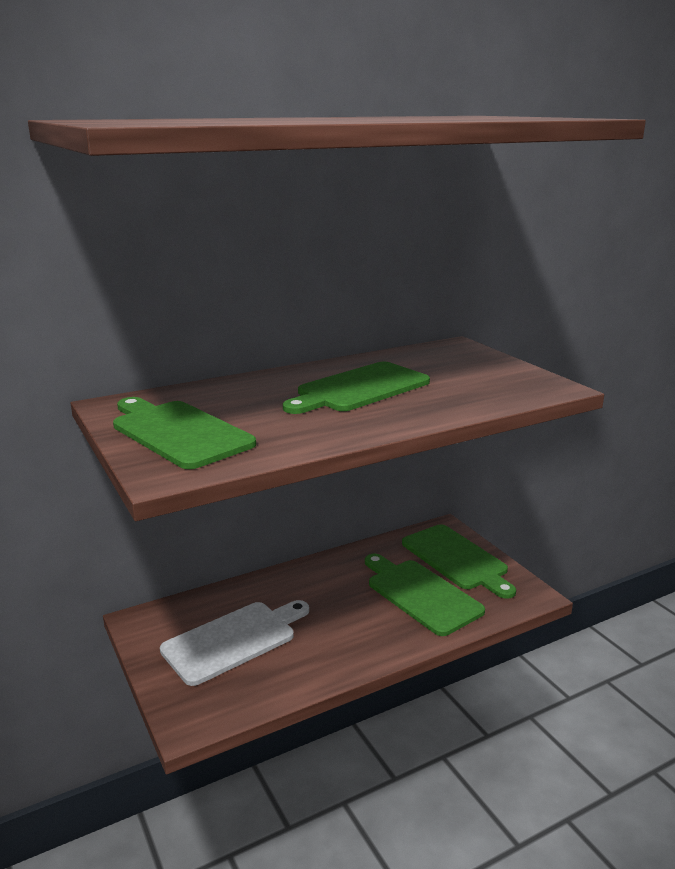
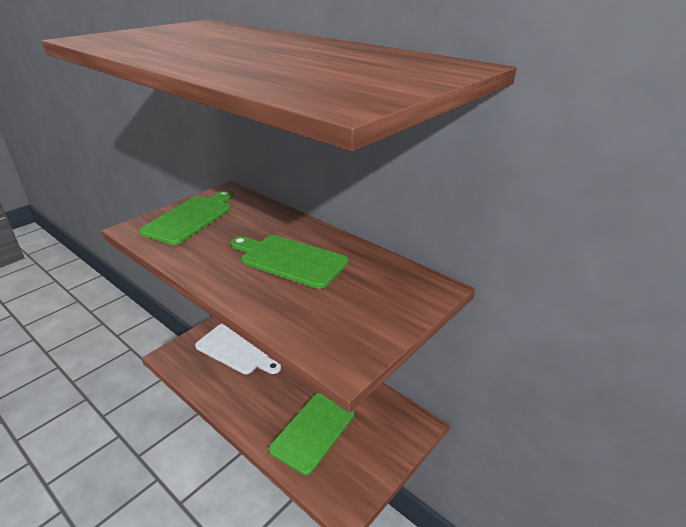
camera: 70 degrees right, 10 degrees up
(457, 559) = (375, 442): green cutting board -> none

